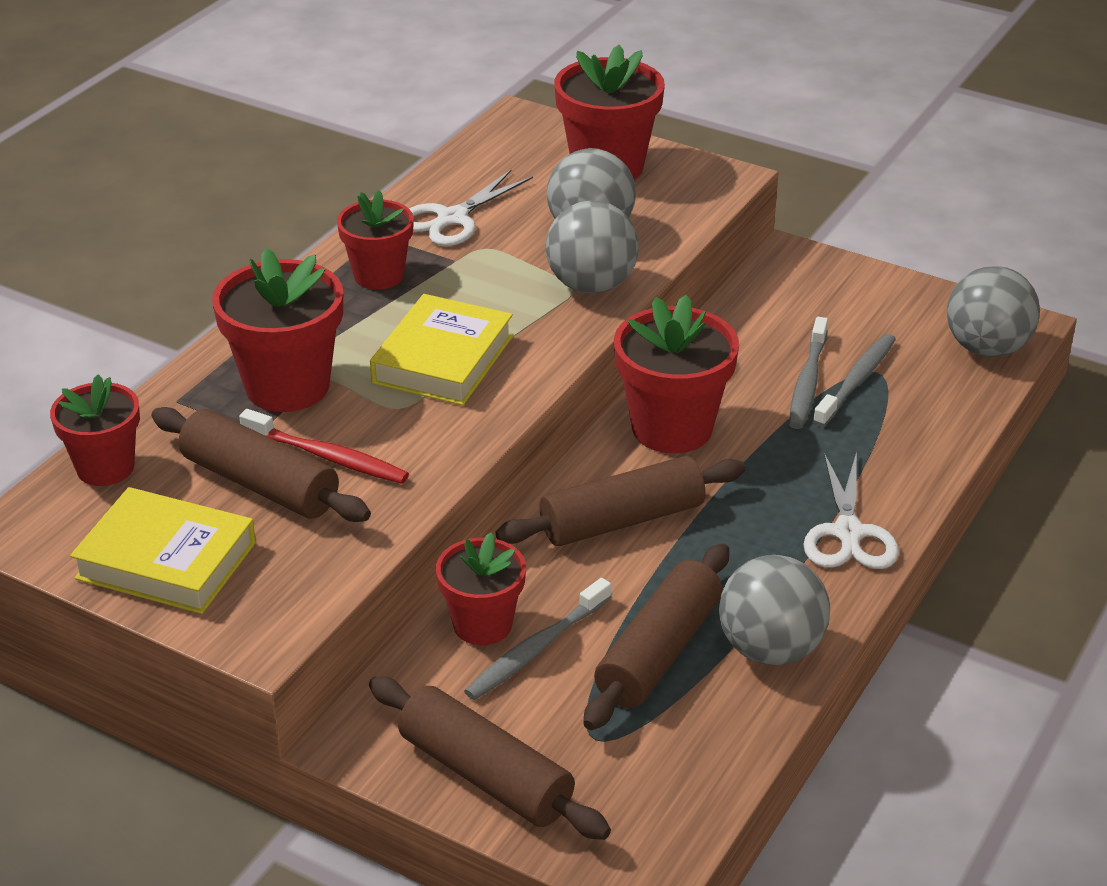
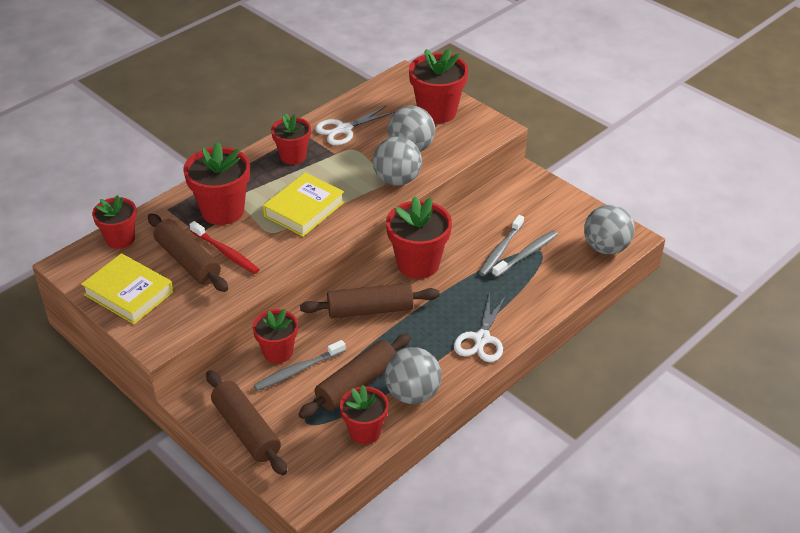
camera: 15 degrees right, 5 degrees up
(714, 732) = (365, 431): none -> red flower pot

